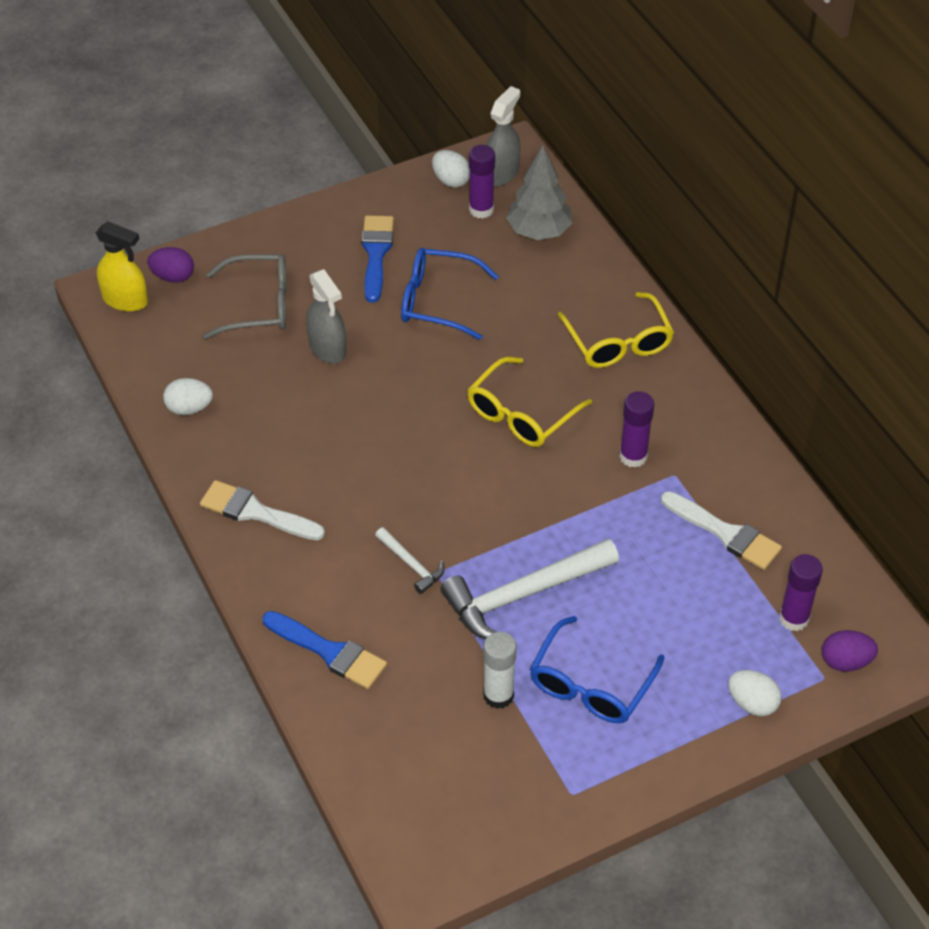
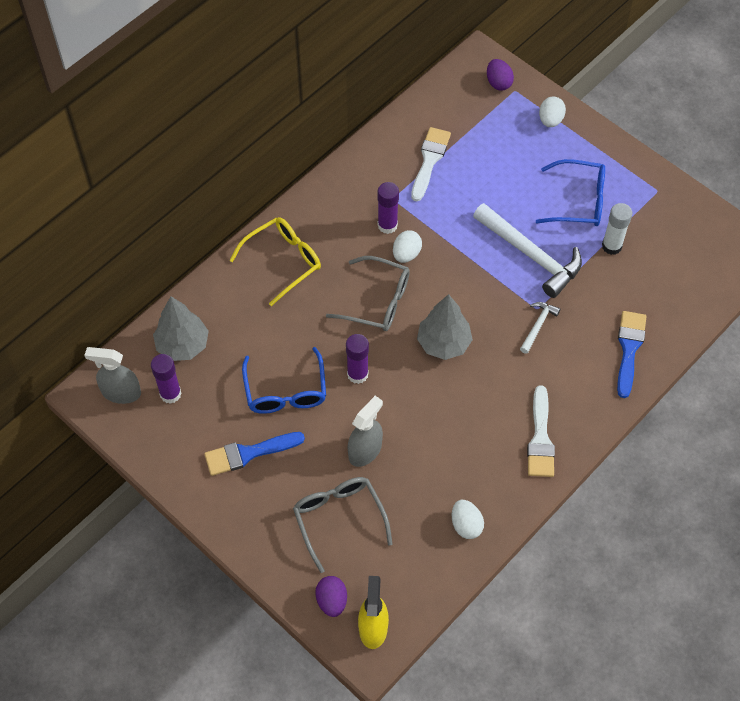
camera: 110 degrees left, 10 degrees up
(431, 460) = (444, 343): none -> grey tree
(451, 180) = (142, 427): white egg -> white egg (406, 254)
(522, 413) = (376, 301): yellow glasses -> grey glasses
(793, 618) = (479, 113): purple glue stick -> purple glue stick (357, 374)

